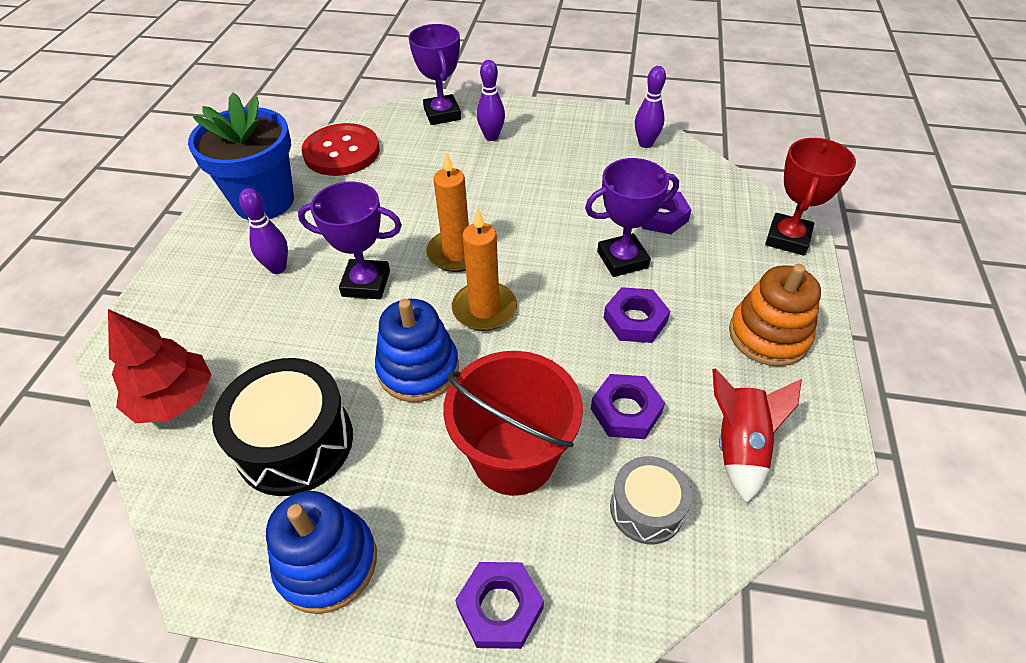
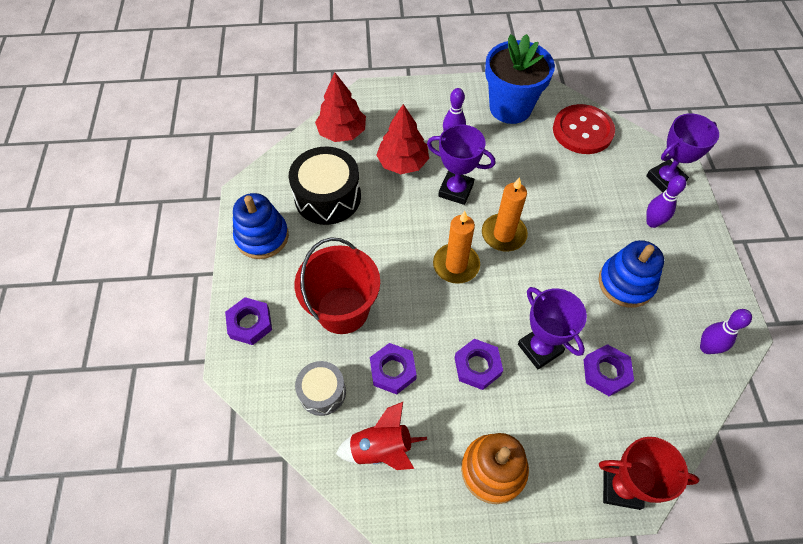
camera: 75 degrees right, 10 degrees up
(285, 331) = (403, 162): none -> red tree
(366, 283) = (456, 190): purple trophy -> purple trophy turned 60 degrees counterclockwise
(418, 369) = (394, 241): blue stacking toy -> blue stacking toy (626, 283)

